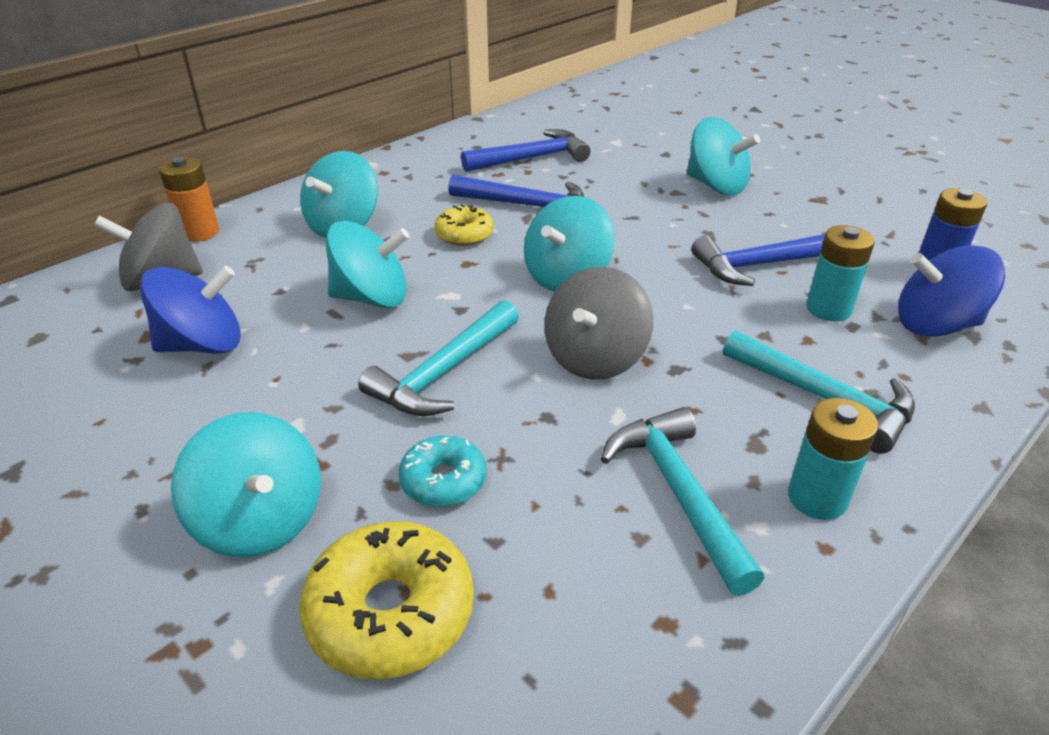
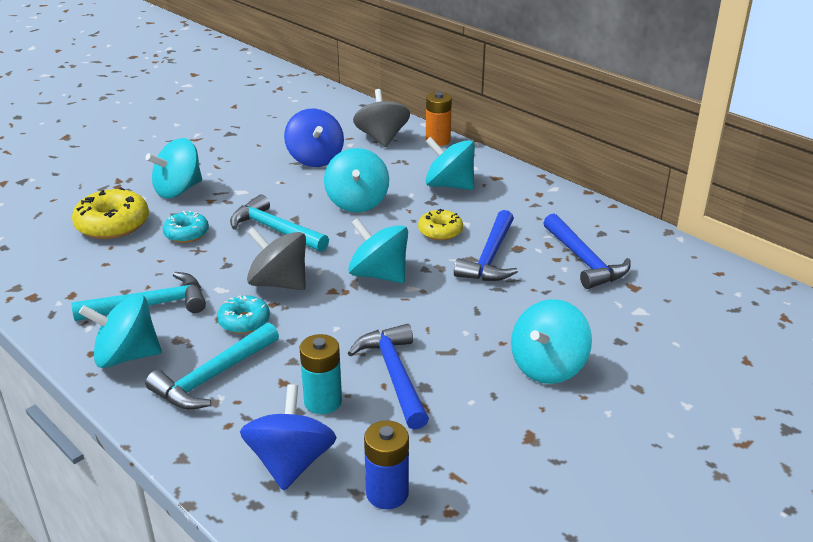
camera: 90 degrees right, 5 degrees down
(695, 382) = (244, 321): none -> turquoise donut
(817, 498) = (126, 356): turquoise battery -> turquoise spinning top

